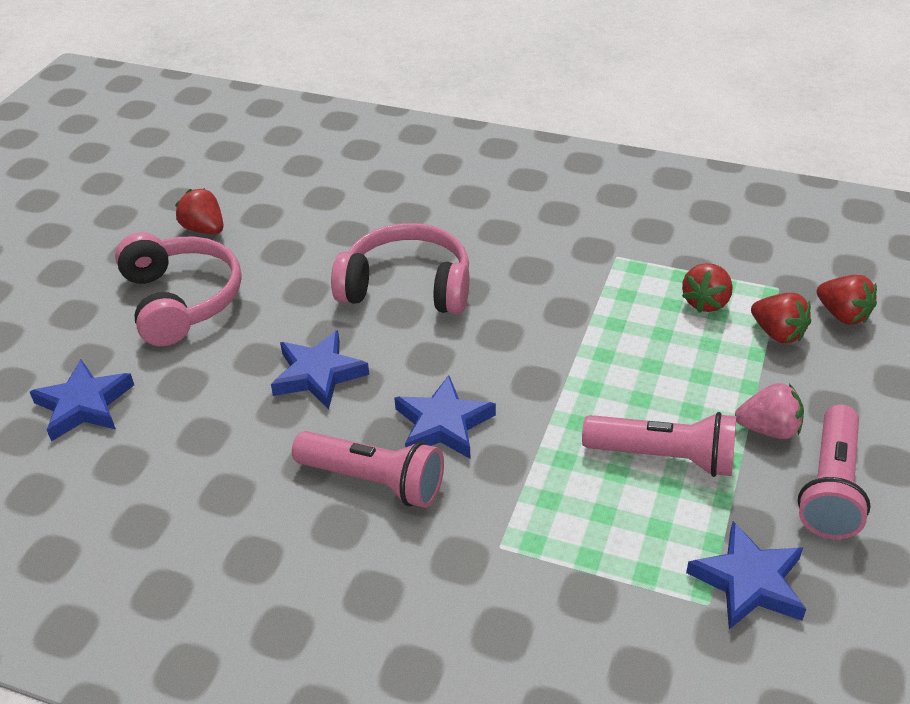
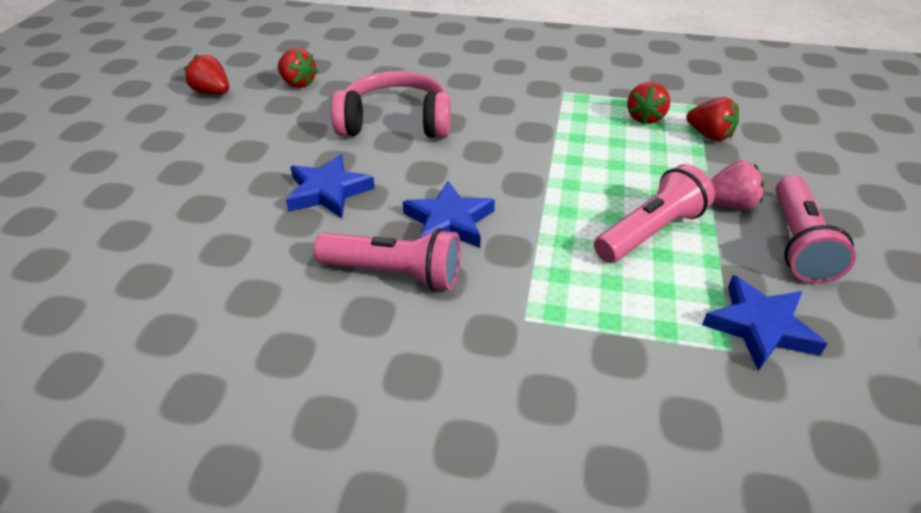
camera: 10 degrees left, 0 degrees up
(84, 405) = (105, 232): blue star -> none
(181, 300) = (195, 144): pink headphones -> none
(664, 457) = (650, 232): pink flashlight -> pink flashlight turned 45 degrees counterclockwise
(842, 315) = (754, 120): red strawberry -> red strawberry (298, 83)

